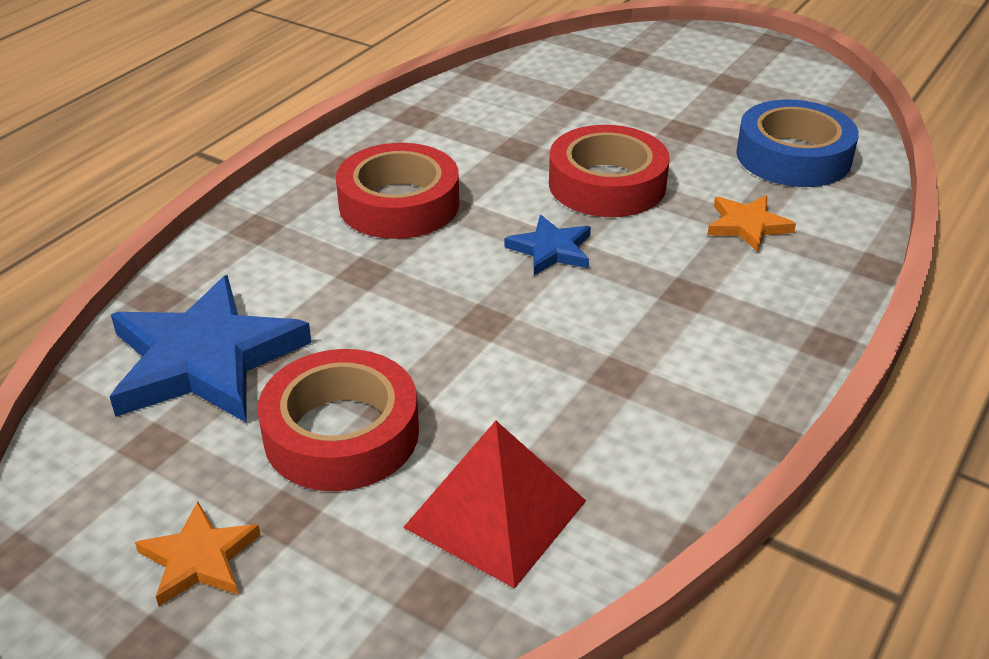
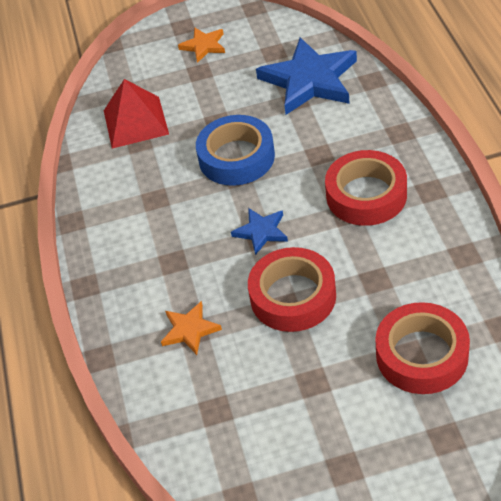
camera: 140 degrees right, 10 degrees up
(341, 433) = (221, 101): red tape -> red tape (422, 355)
(793, 156) = (222, 416): blue tape -> blue tape (236, 157)

